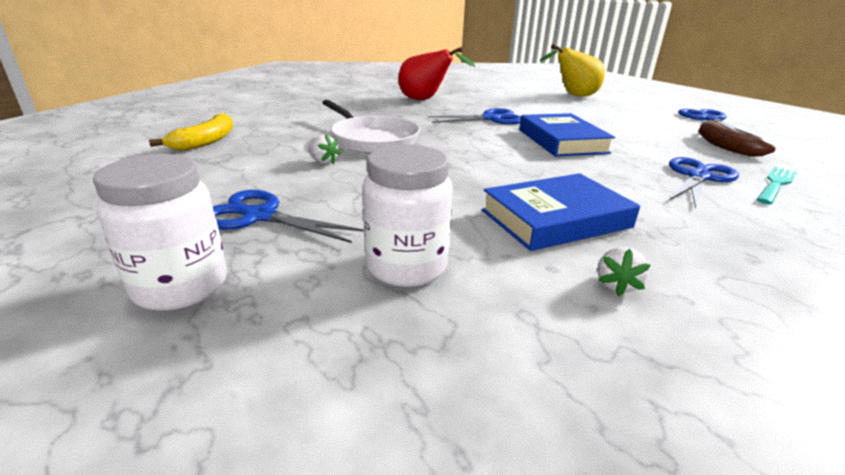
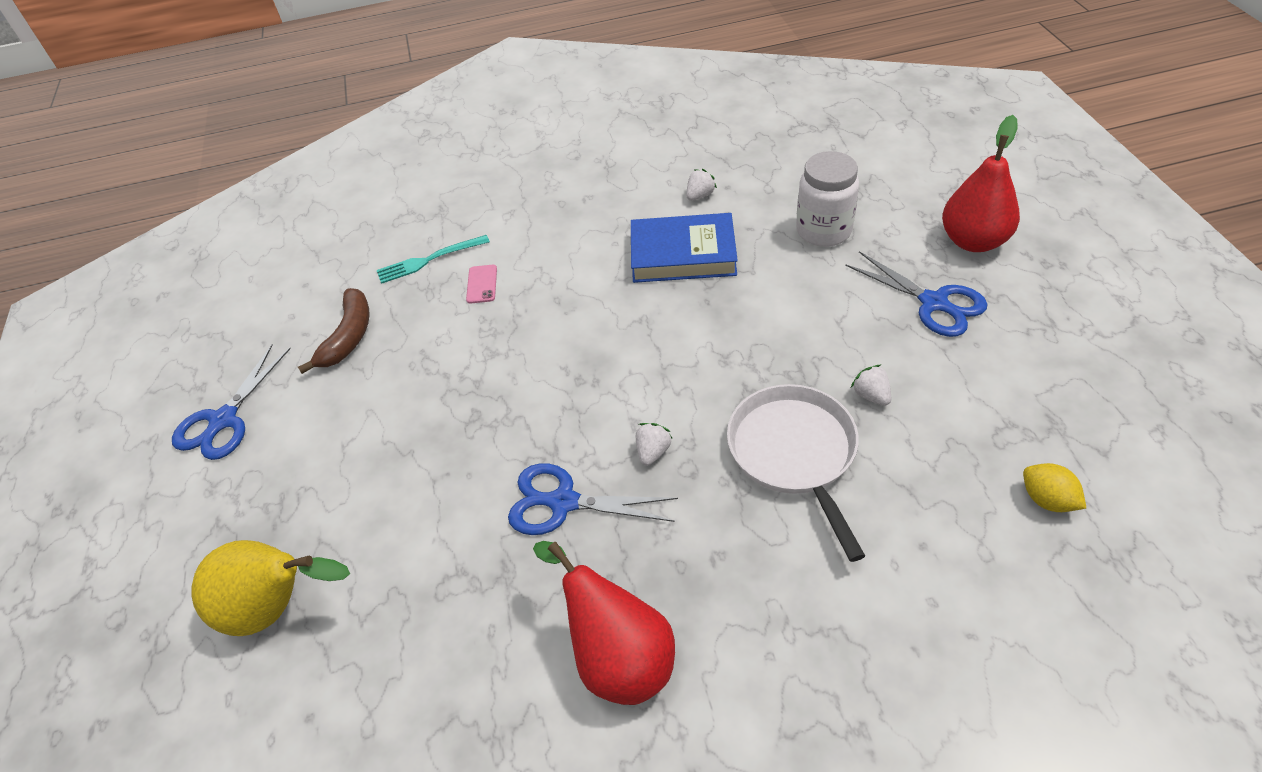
camera: 150 degrees left, 20 degrees up
(181, 286) = (973, 241): white jar -> red pear
(206, 141) = (1047, 500): yellow banana -> yellow lemon
(460, 132) = (653, 452): none -> white strawberry
(561, 141) = (533, 392): blue book -> none
(698, 177) = (482, 284): blue scissors -> pink phone

